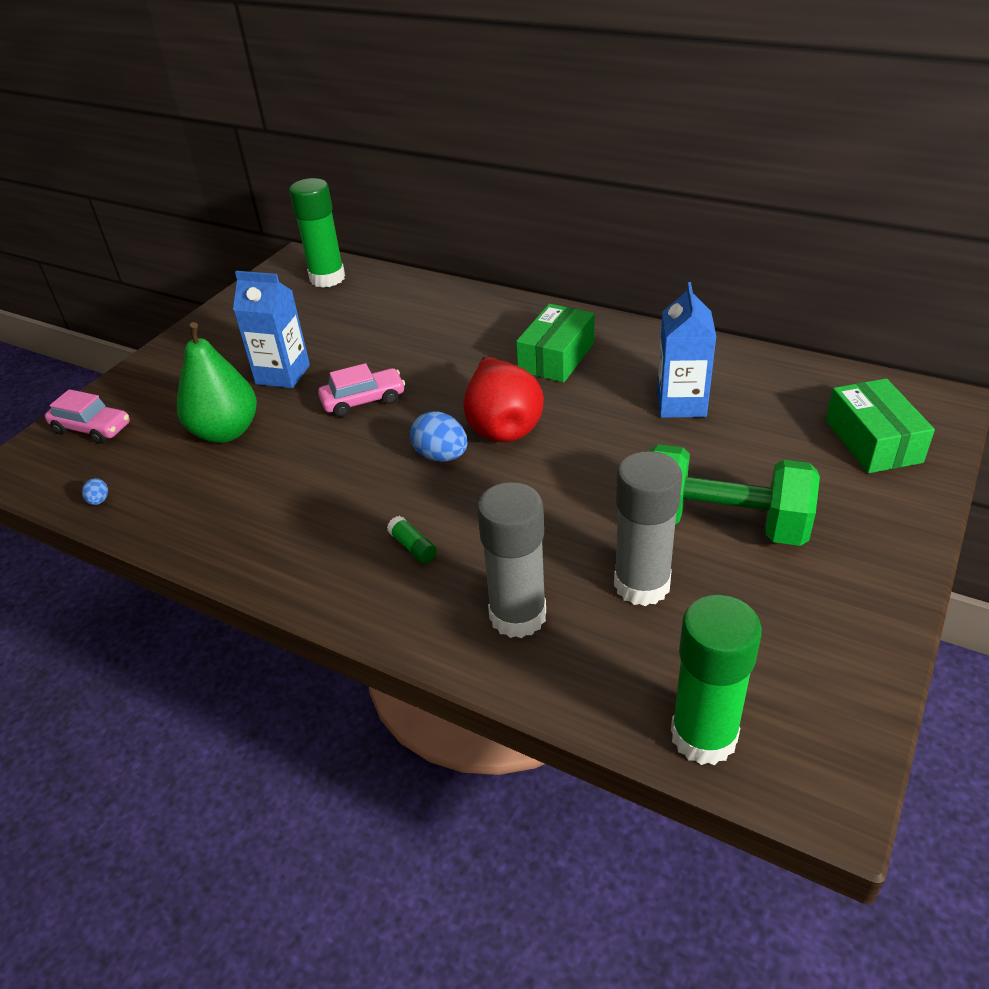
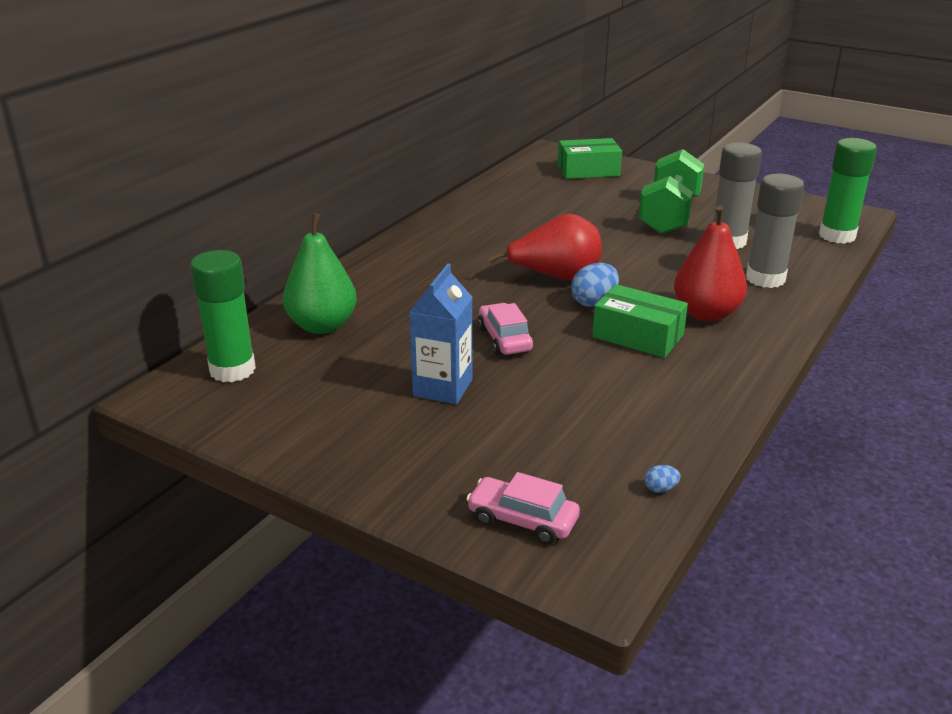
camera: 90 degrees left, 10 degrees down
(92, 428) = (522, 520): pink car -> pink car turned 90 degrees counterclockwise
(226, 432) = (544, 416): green pear -> green pear (322, 326)
(413, 547) = (706, 314): green glue stick -> red pear
(556, 357) = (460, 252): green box -> green box (638, 336)
(681, 404) = (538, 215): blue carton -> none

